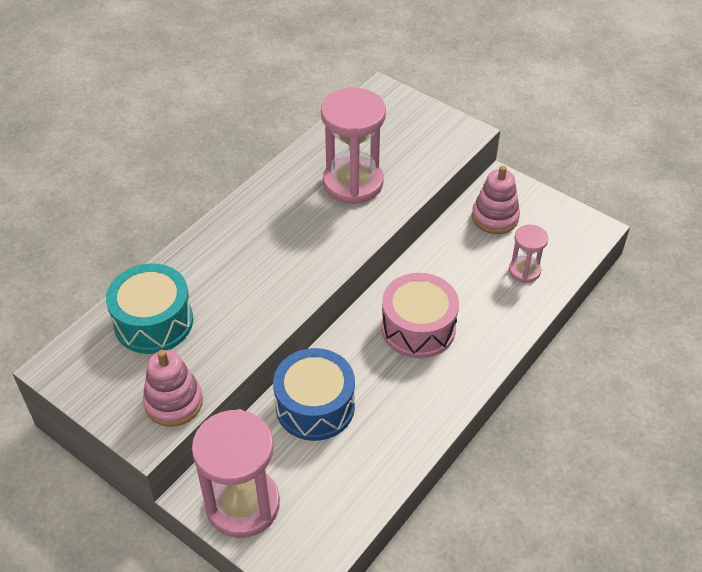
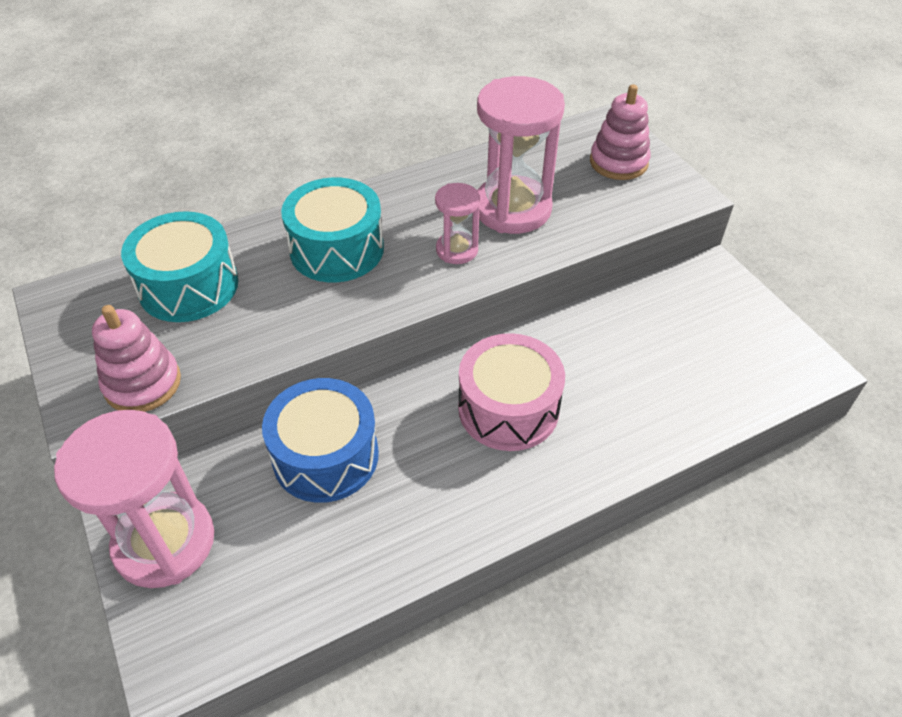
camera: 25 degrees right, 0 degrees up
(245, 256) = (337, 249): none -> turquoise drum
(495, 217) = (682, 309): pink stacking toy -> pink stacking toy (618, 162)
(524, 271) = (687, 387): pink hourglass -> pink hourglass (457, 250)

